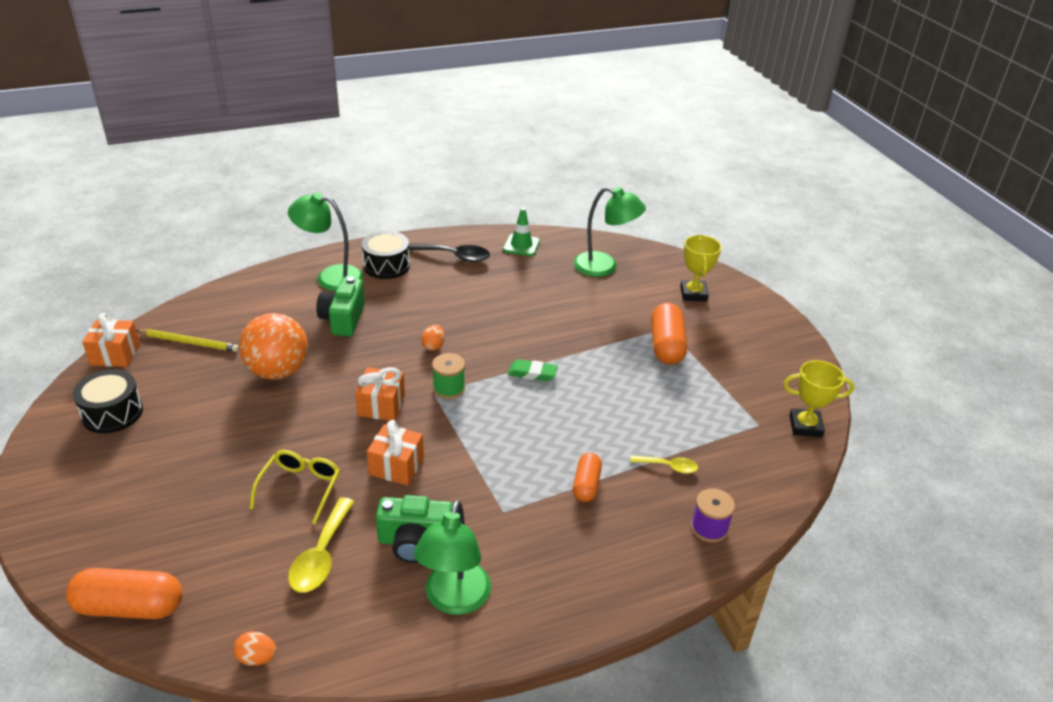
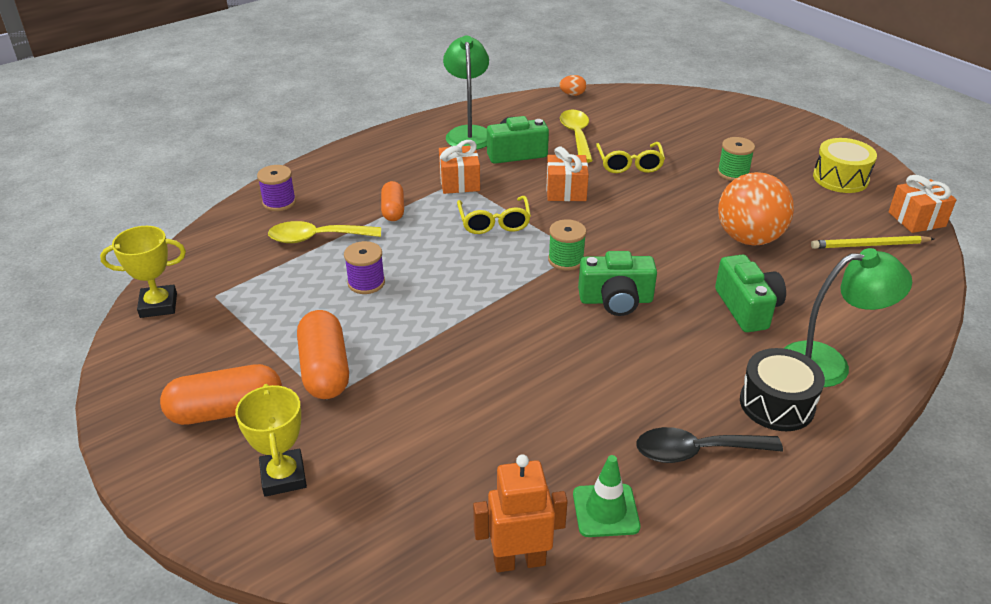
camera: 165 degrees right, 0 degrees up
(112, 413) = (840, 178): black drum -> yellow drum
(130, 607) = (670, 98): orange capsule -> orange capsule (226, 411)
(206, 447) = (733, 173): none -> green spool
(381, 405) = (619, 231): orange gift -> orange gift (459, 182)
(433, 346) = (616, 300): orange egg -> green camera
(491, 443) = (494, 222): none -> yellow glasses
(532, 373) = (485, 295): green eraser -> none
(574, 238) = (519, 561): none -> orange robot
(604, 267) = (443, 498): green lamp -> none
(627, 407) = (366, 283): none -> purple spool
(669, 466) = (316, 238): yellow spoon -> yellow spoon, size x1.66

